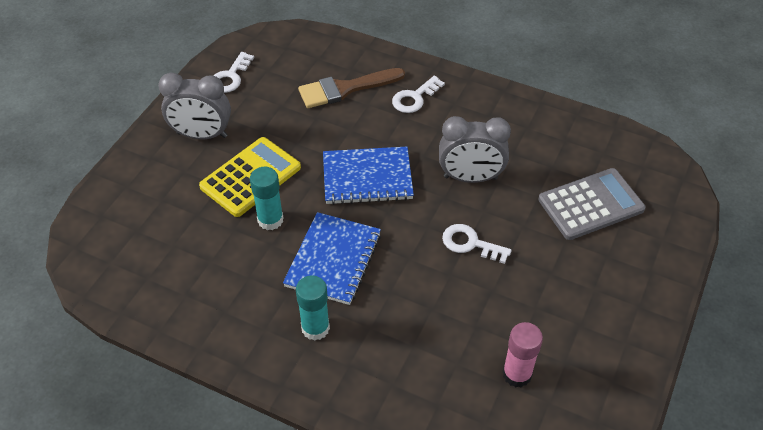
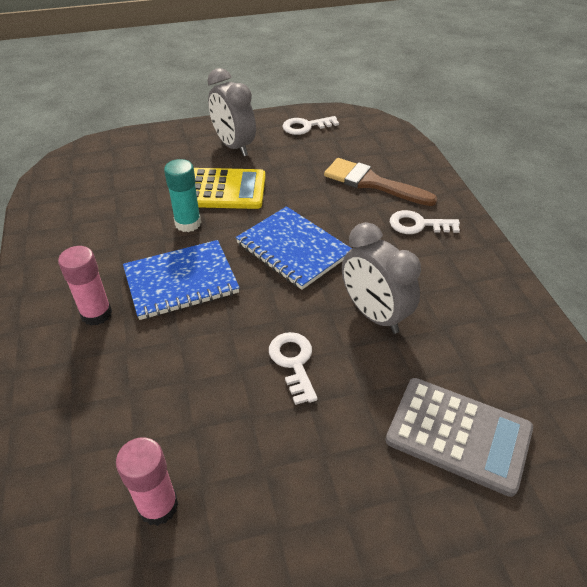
camera: 50 degrees right, 5 degrees down
(315, 328) = (96, 314): turquoise glue stick -> pink glue stick

